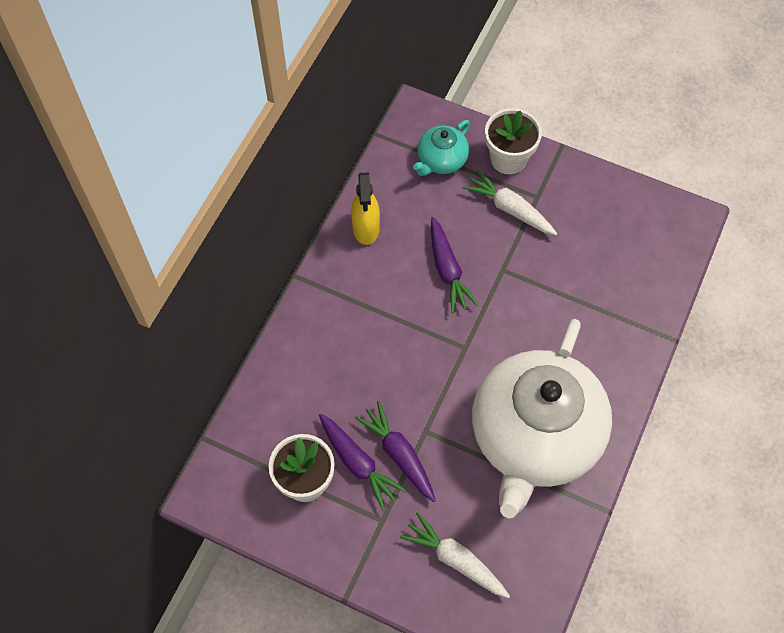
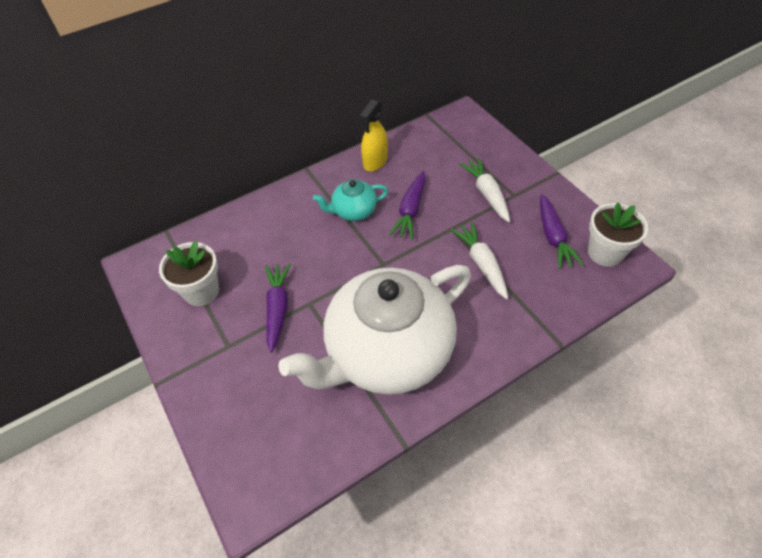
camera: 35 degrees right, 10 degrees down
(358, 463) = (245, 299): purple carrot -> purple carrot (553, 237)
(441, 160) = (459, 145): turquoise teapot -> turquoise teapot (353, 211)
(455, 559) = (254, 406): white carrot -> white carrot (481, 263)
(508, 159) = (509, 164): white flower pot -> white flower pot (605, 252)

